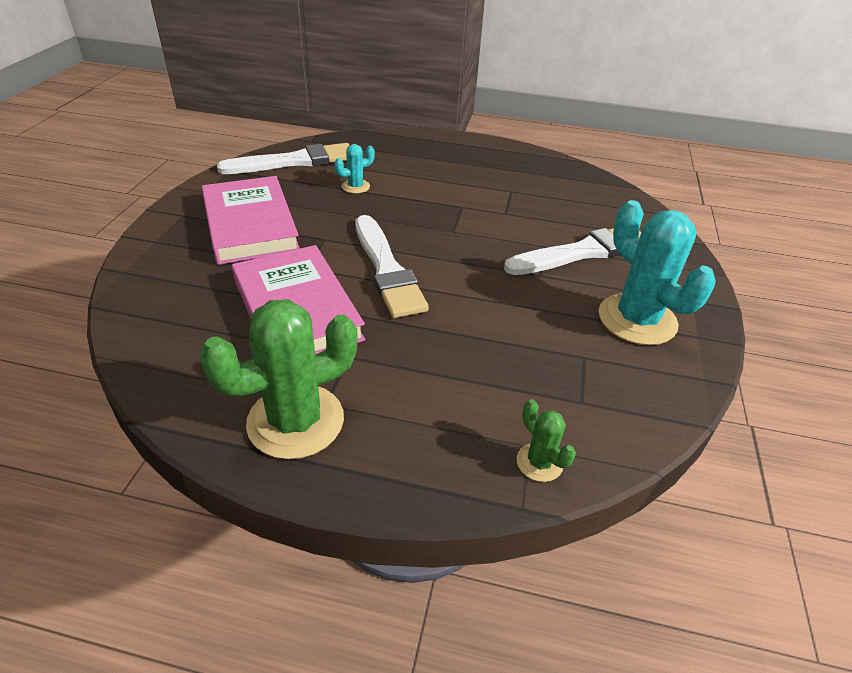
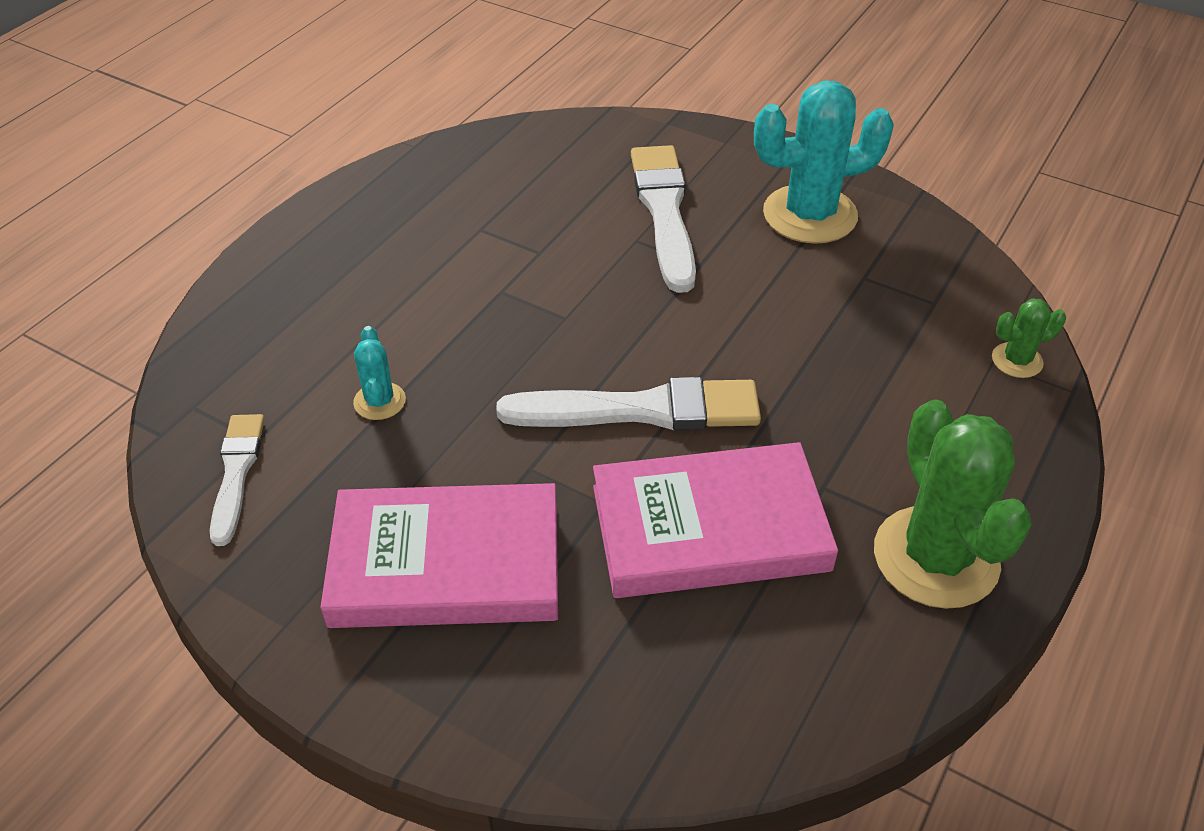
camera: 70 degrees left, 5 degrees up
(294, 161) = (236, 472): white brush -> white brush, size x0.59

